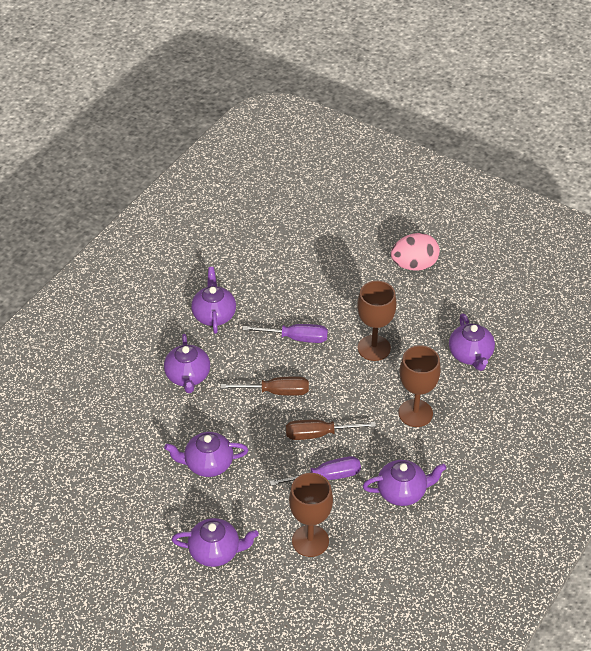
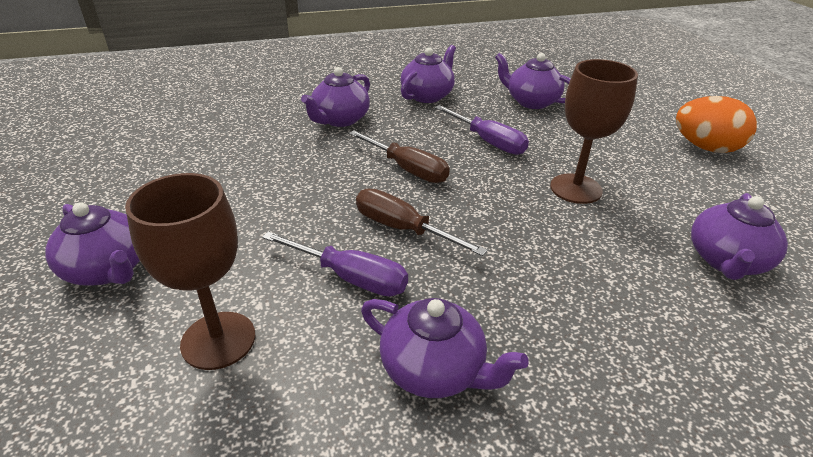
camera: 40 degrees right, 10 degrees down
(208, 464) = (246, 187): purple teapot -> purple teapot (531, 102)
(414, 265) = (705, 148): pink egg -> orange egg
(415, 413) = (567, 280): brown goblet -> none

